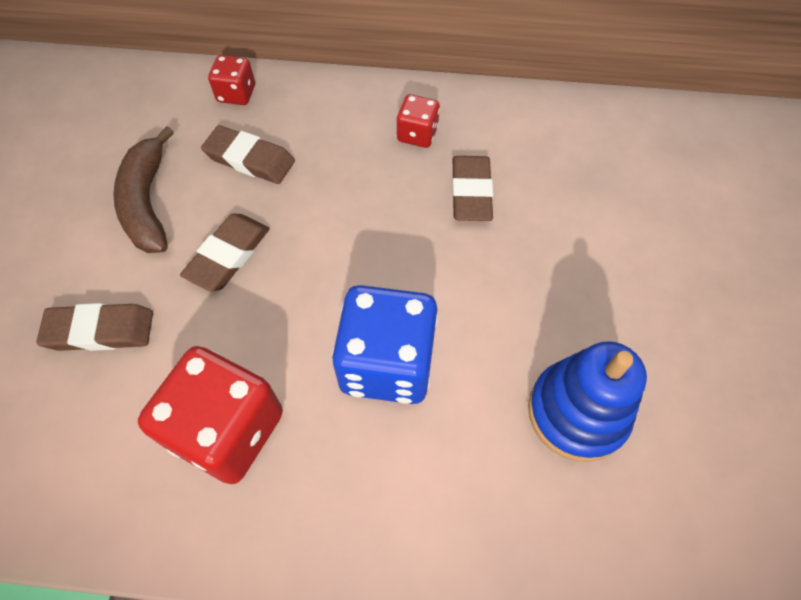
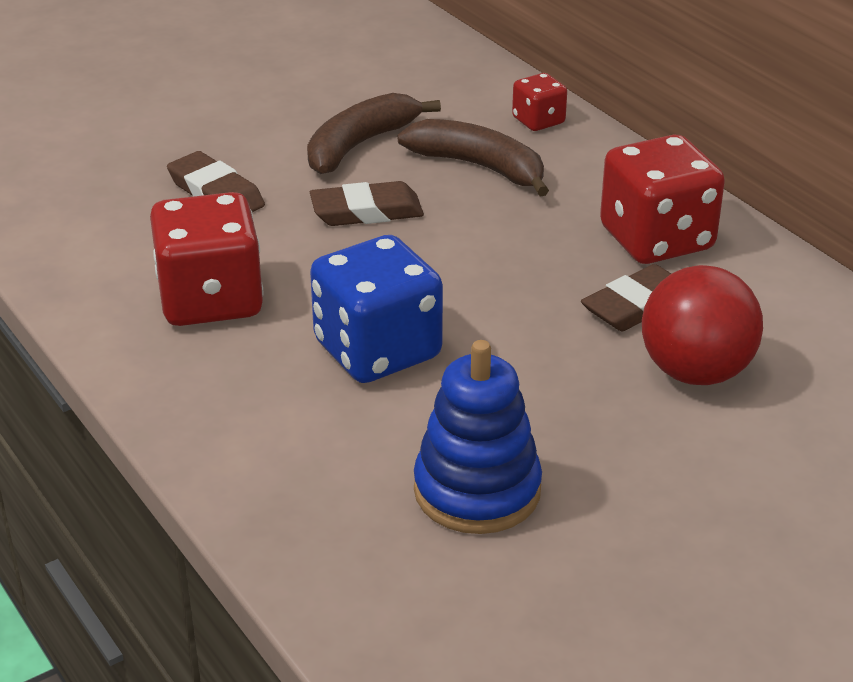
camera: 50 degrees right, 25 degrees down
(250, 159) = (479, 167): brown eraser -> brown banana
(417, 134) = (656, 239): red dice -> red dice, size x1.96
(556, 214) = (695, 372): none -> red ball

